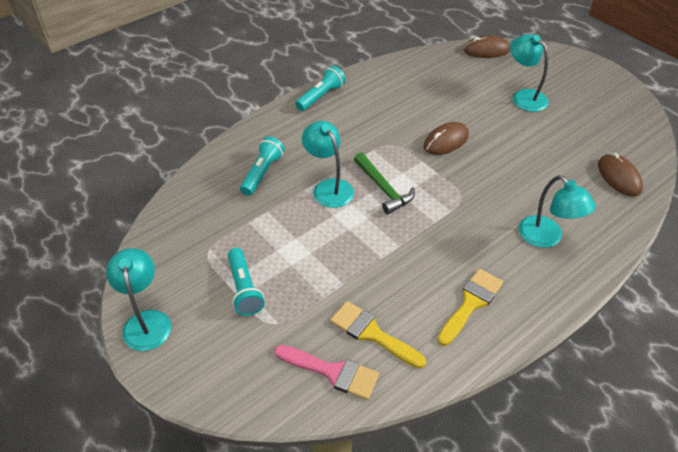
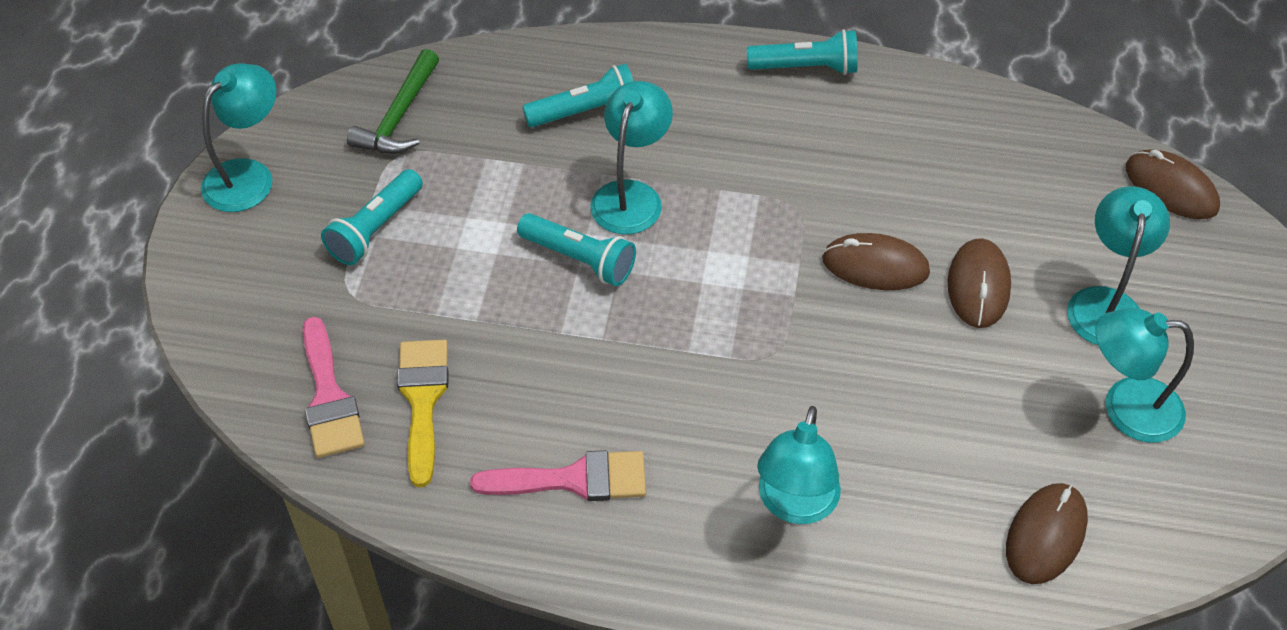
camera: 50 degrees right, 5 degrees up
(346, 226) = (579, 259): none -> turquoise flashlight
(383, 188) = (693, 254): green hammer -> green hammer (399, 116)
(471, 303) = (574, 479): yellow brush -> pink brush
(484, 121) = (978, 286): none -> brown mouse
(577, 121) = (1126, 408): none -> turquoise lamp

